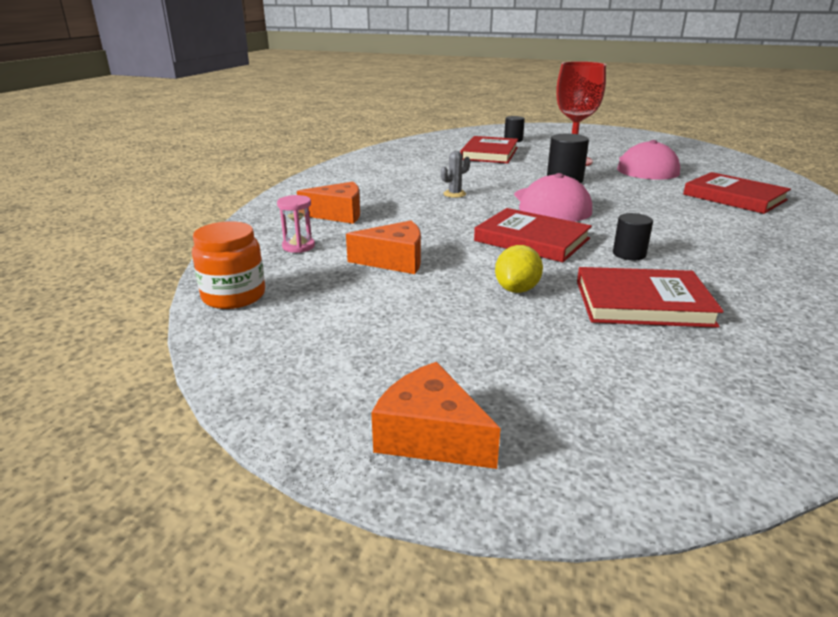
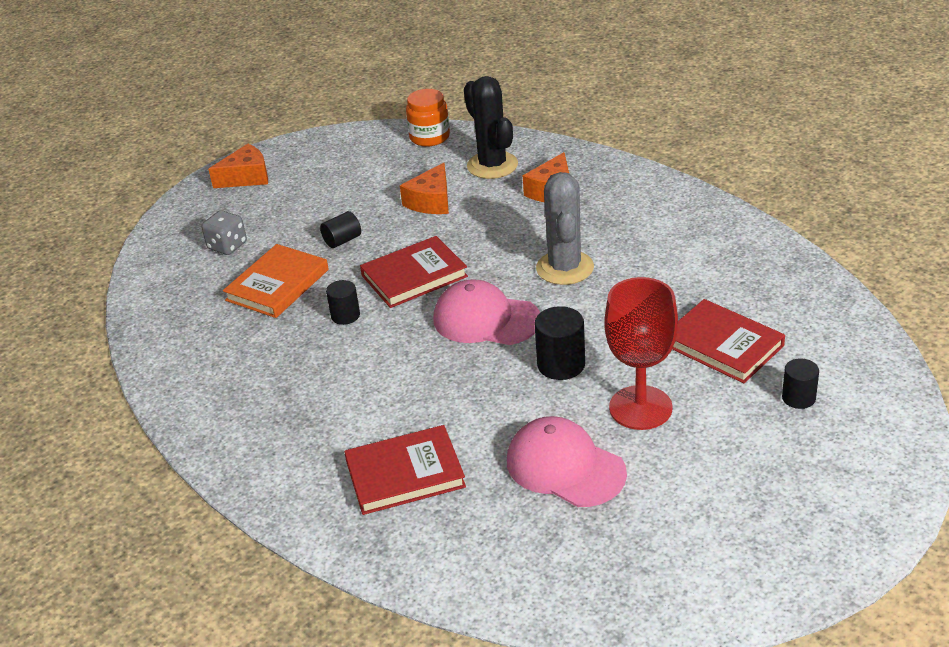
camera: 120 degrees right, 10 degrees up
(298, 246) = (492, 165): pink hourglass -> black cactus
(454, 194) = (565, 268): grey cactus -> grey cactus, size x2.24
(517, 289) = (342, 240): yellow lemon -> black cylinder
(626, 372) = (227, 246): none -> grey dice
(642, 303) = (277, 285): red book -> orange book

